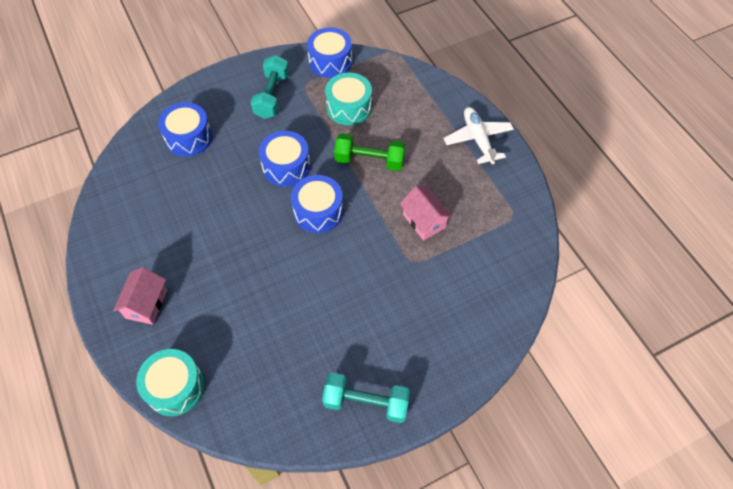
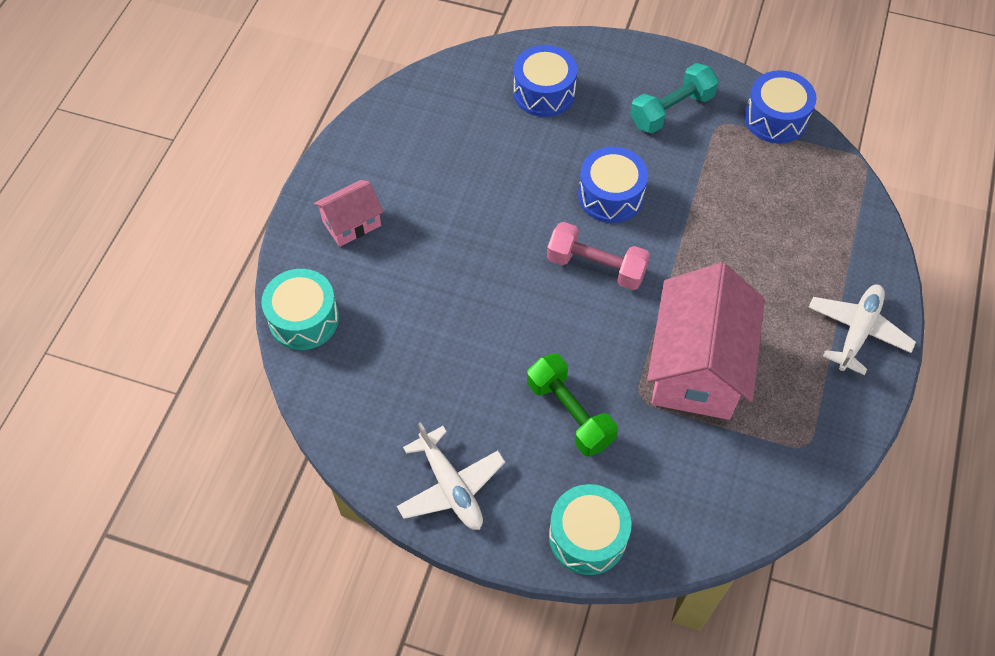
camera: 45 degrees right, 0 degrees up
(318, 211) = (596, 267): blue drum -> pink dumbbell
(349, 107) = (743, 184): turquoise drum -> turquoise drum (587, 536)
(366, 402) = (451, 486): turquoise dumbbell -> white plane
(369, 160) = (705, 257): green dumbbell -> green dumbbell (570, 413)
(424, 221) = (697, 367): pink house -> pink house, size x1.98

